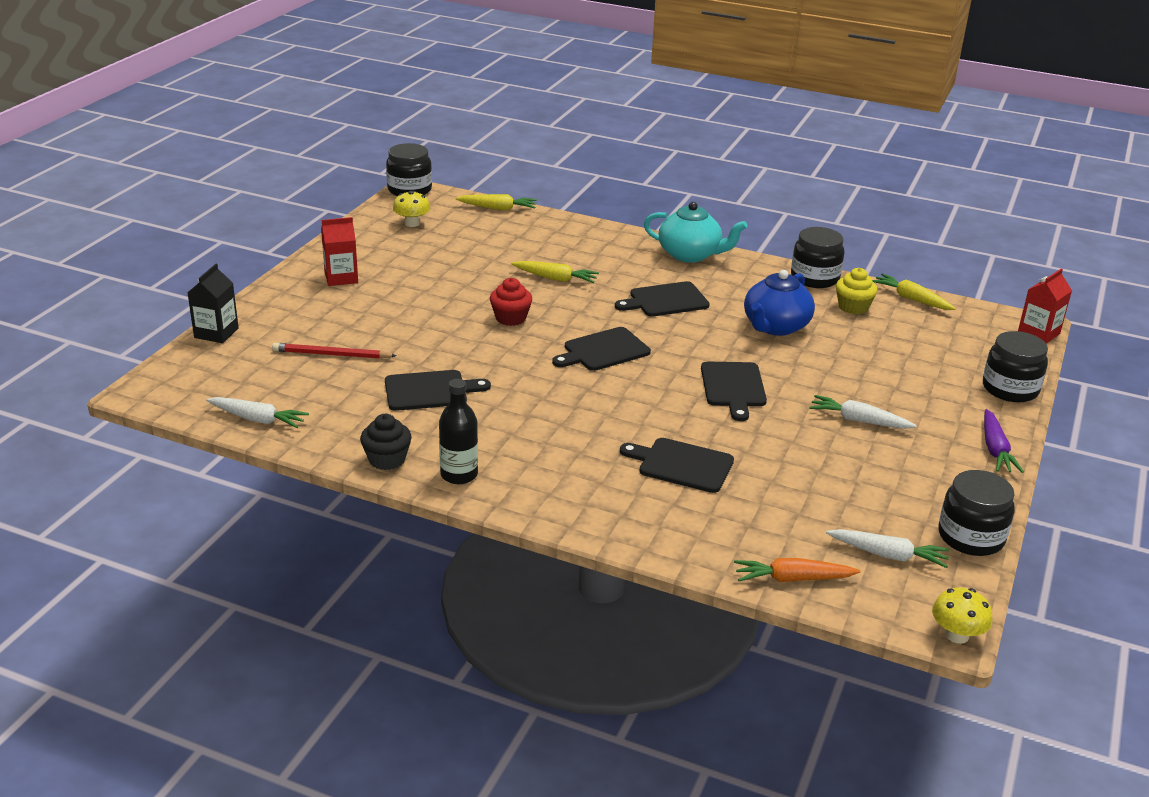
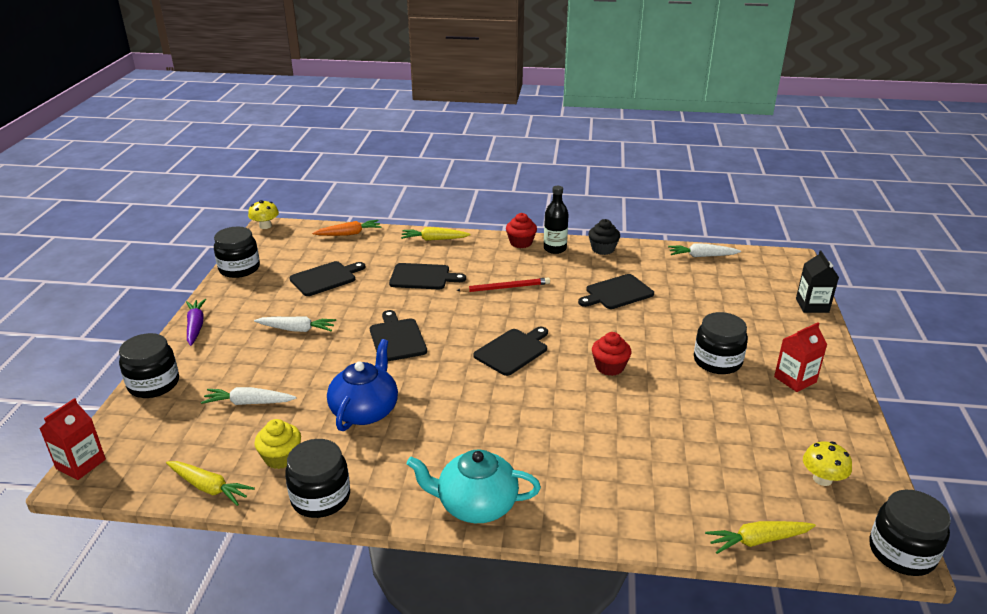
camera: 165 degrees right, 0 degrees up
(331, 355) = (711, 305): red pencil -> red pencil (505, 287)
(396, 303) = (717, 361): none -> black jar
(504, 497) = (521, 243): none -> red cupcake
(555, 278) = (603, 426): yellow carrot -> yellow carrot (434, 239)
(665, 300) = (480, 421): black cutting board -> black cutting board (325, 278)
(888, 555) = (293, 252): white carrot -> white carrot (249, 403)

